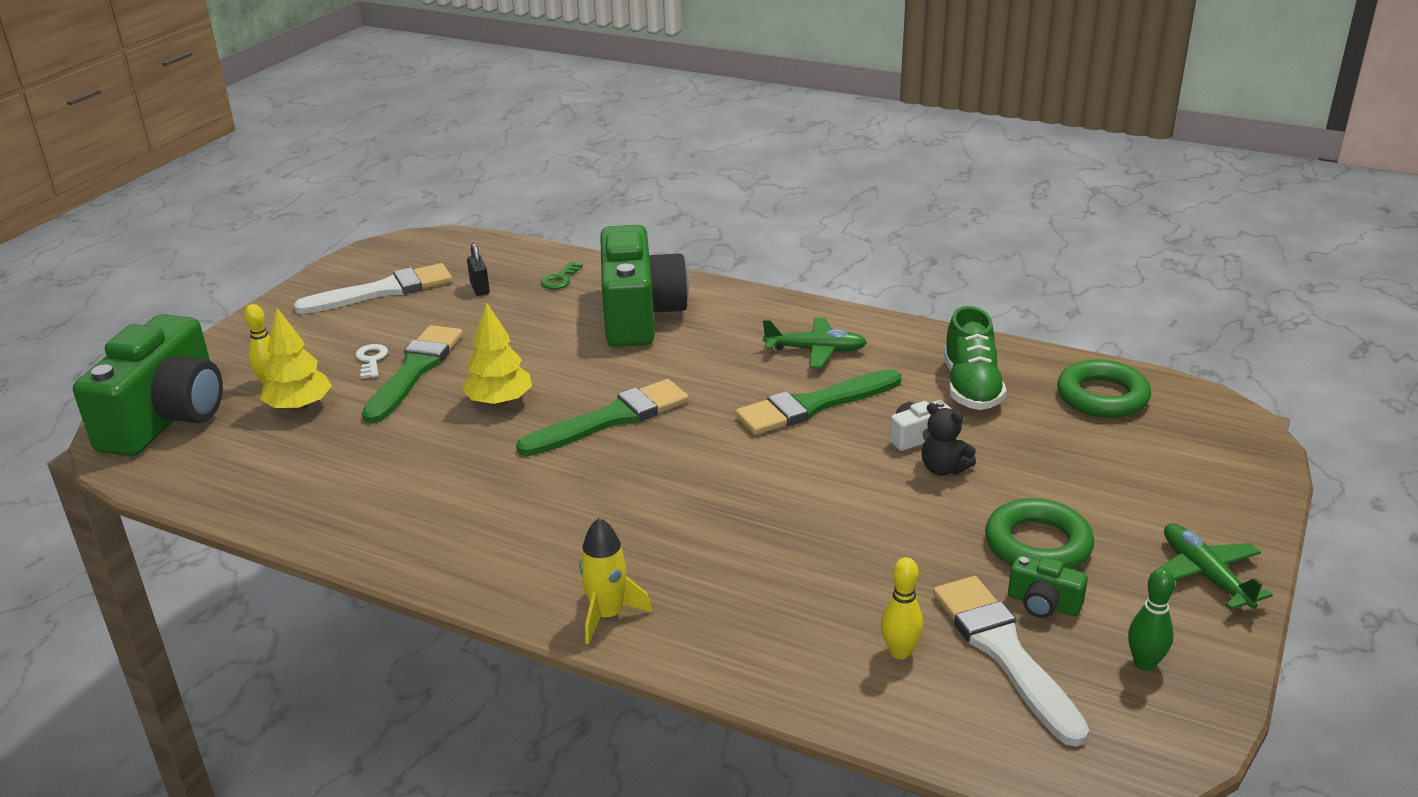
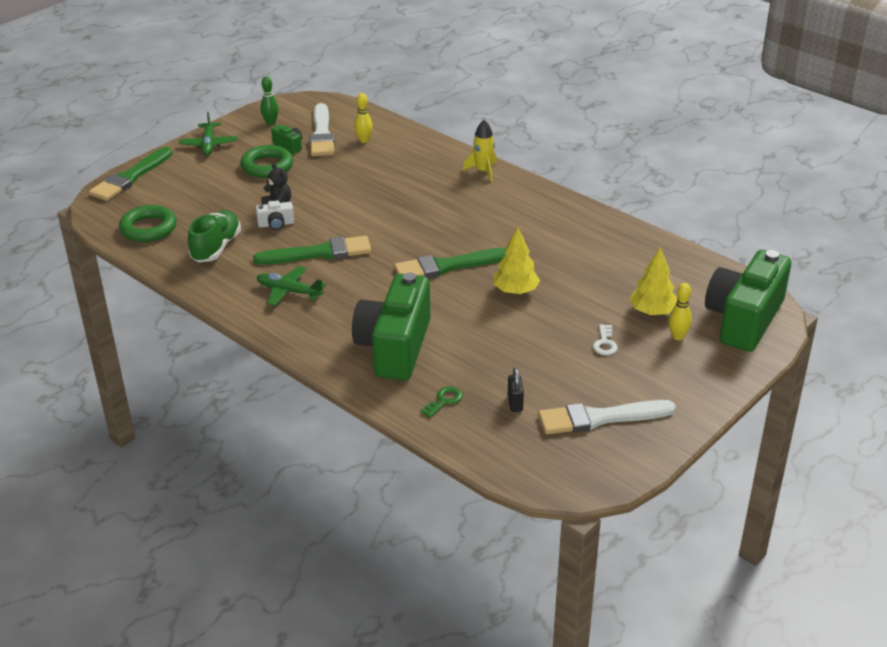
camera: 165 degrees left, 5 degrees up
(414, 370) = (572, 327): green brush -> green brush (130, 177)

